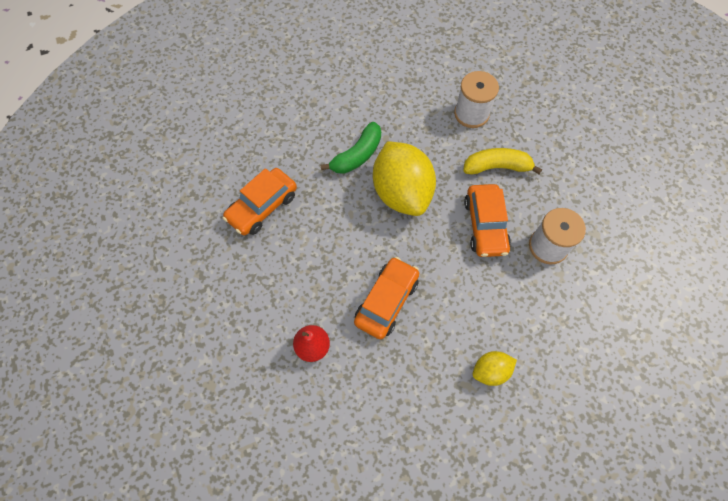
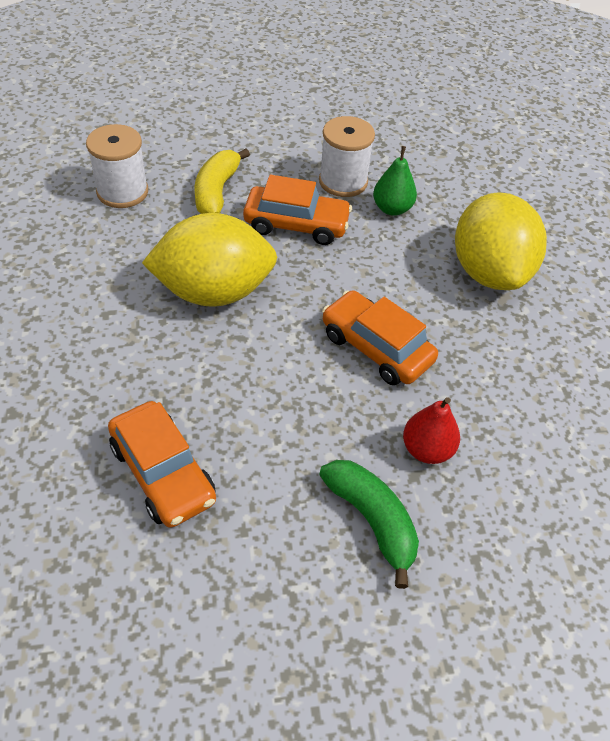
camera: 80 degrees left, 15 degrees down
(357, 155) = (126, 326): green banana -> green banana (372, 520)
(490, 371) = (489, 272): yellow lemon -> yellow lemon, size x2.08
(532, 288) = (392, 209): none -> green pear

